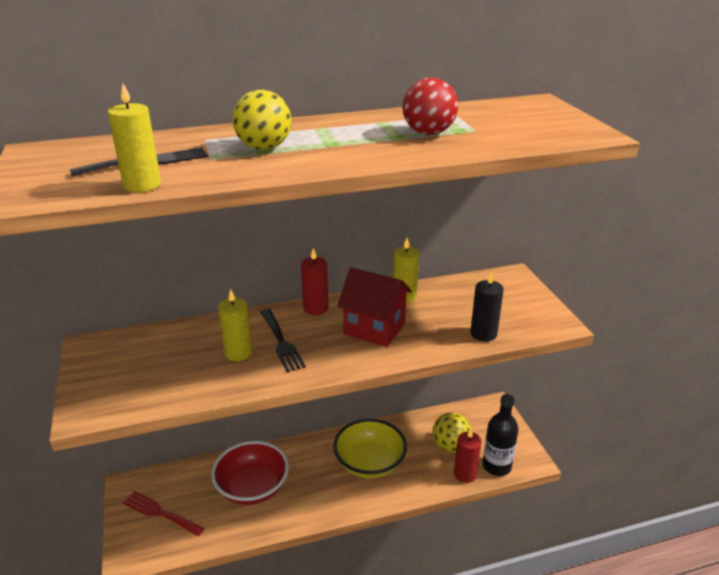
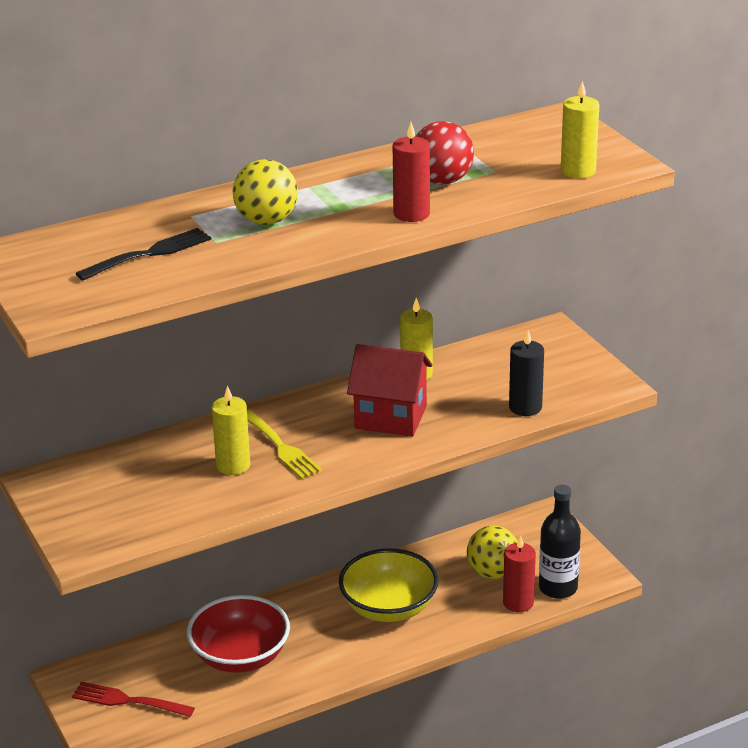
camera: 10 degrees left, 0 degrees up
(142, 185) = (166, 282): yellow candle -> yellow candle (578, 171)
(281, 341) = (279, 446): black fork -> yellow fork
(315, 308) = (307, 402): red candle -> red candle (411, 214)

